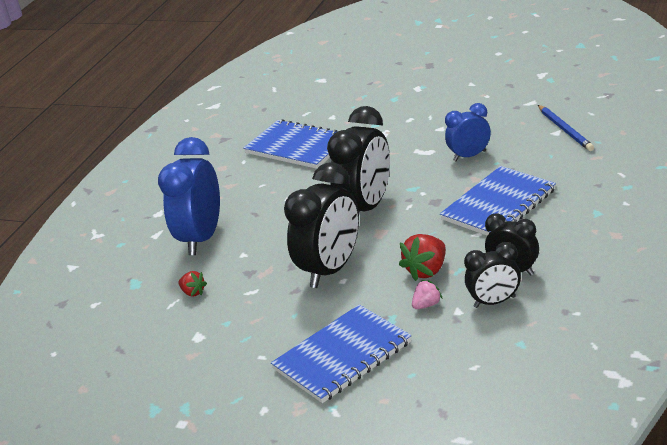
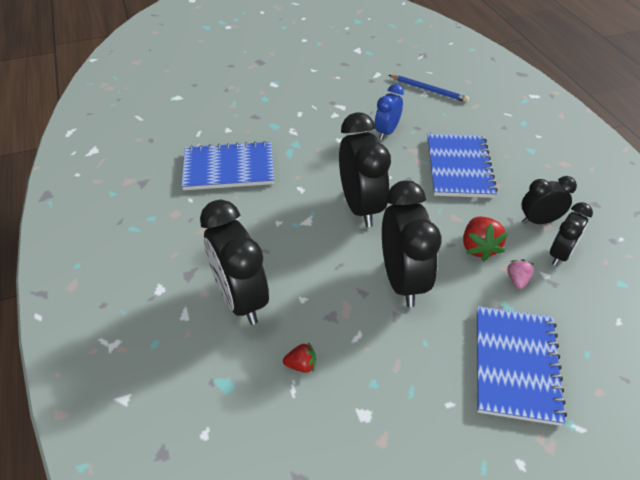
camera: 45 degrees left, 15 degrees up
(202, 238) = (241, 299): blue clock -> black clock

